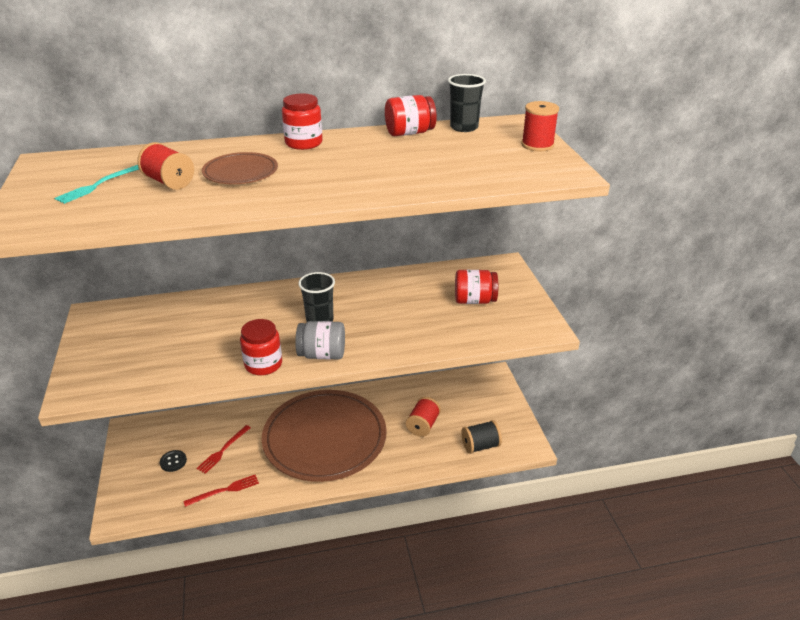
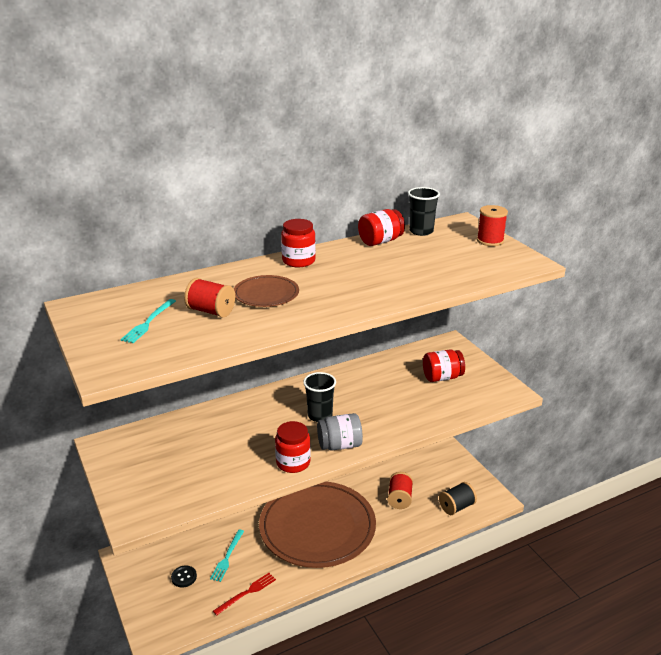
camera: 15 degrees left, 5 degrees down
(223, 450) = (227, 557): red fork -> turquoise fork

